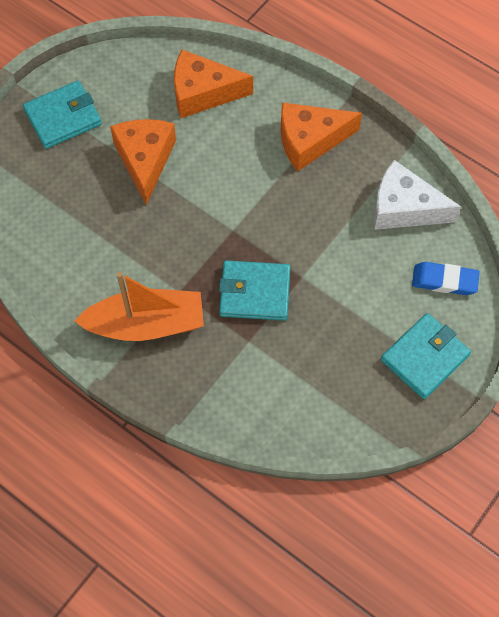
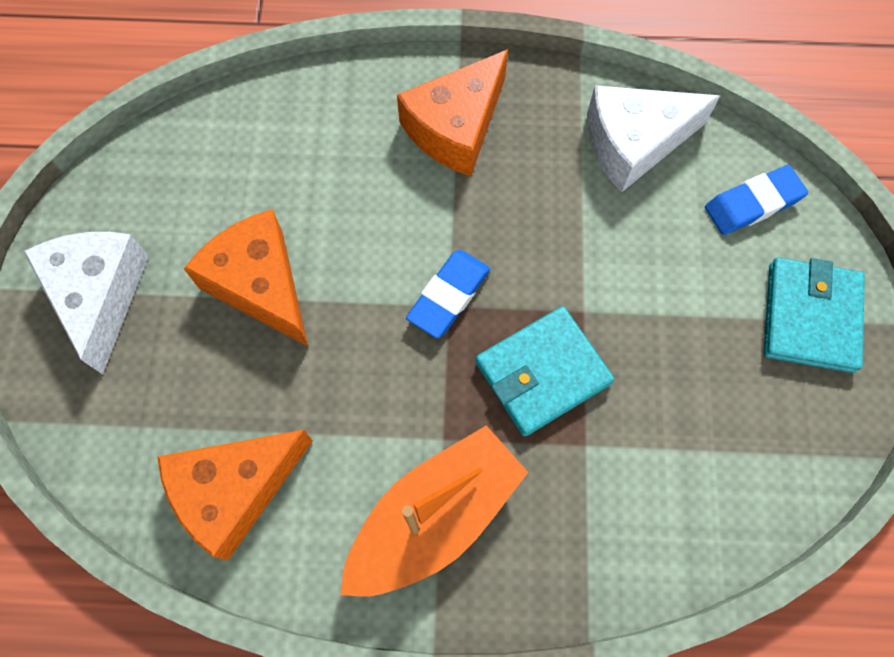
camera: 35 degrees left, 5 degrees up
(63, 117) = (99, 295): turquoise wallet -> white cheese
(202, 93) = (271, 147): orange cheese -> orange cheese (234, 490)
(236, 225) = (449, 296): none -> blue eraser

